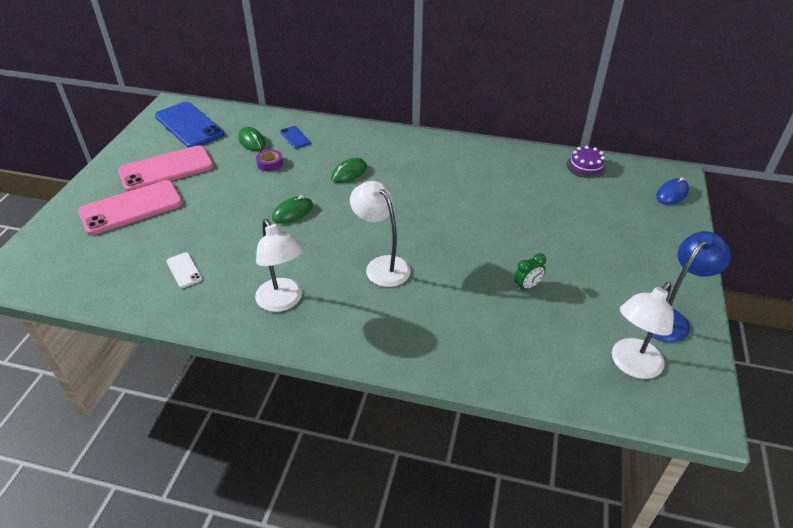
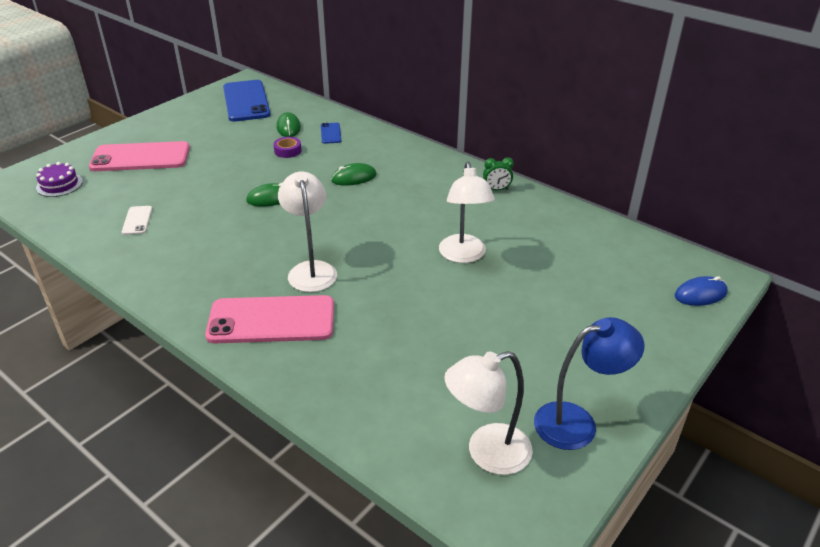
camera: 25 degrees right, 5 degrees down
(166, 169) = (195, 133): pink phone -> pink phone (271, 320)
(283, 302) = (194, 273): white lamp -> white lamp (463, 256)
(527, 286) = (440, 335): green clock -> green clock (496, 190)
(586, 166) = (616, 237): purple cake -> purple cake (59, 185)

